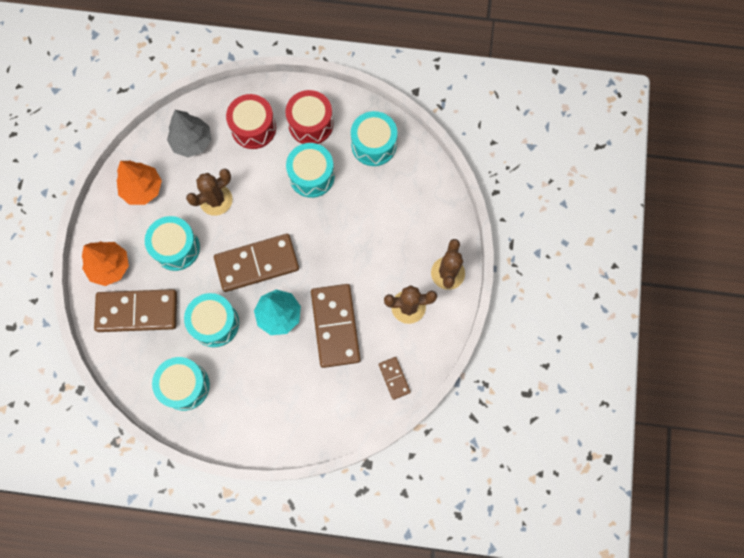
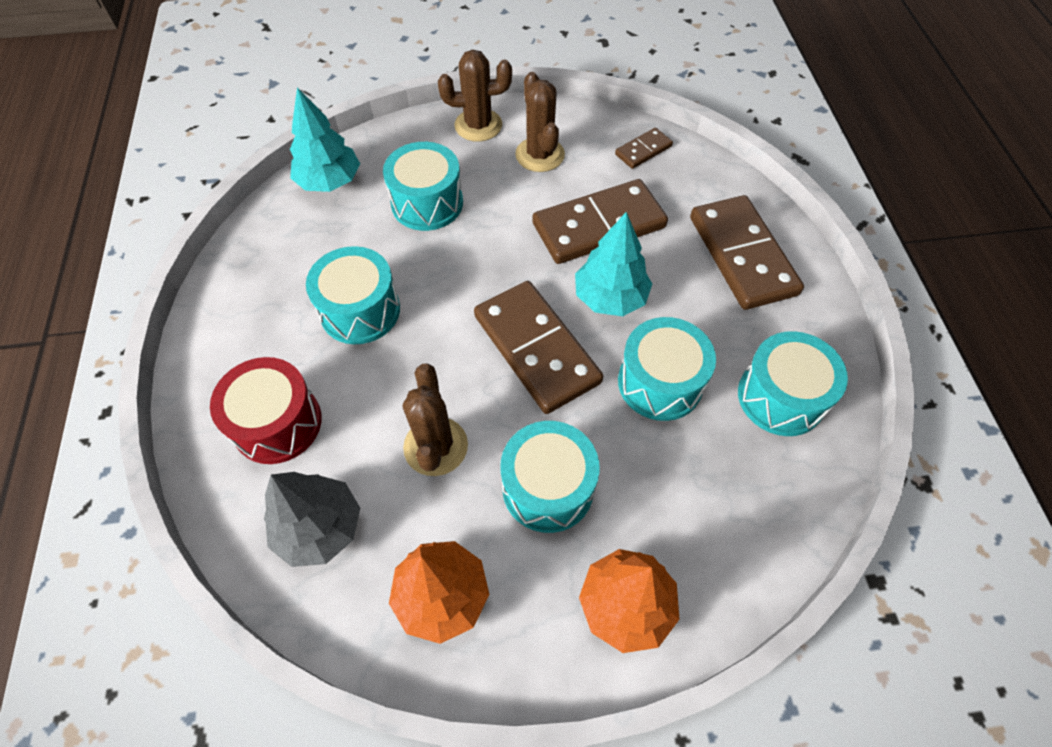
camera: 105 degrees left, 15 degrees down
(137, 312) = (692, 518): brown domino -> brown domino (742, 255)
(216, 200) = (436, 446): brown cactus -> brown cactus turned 45 degrees clockwise
(310, 124) = (261, 335): red drum -> none
(373, 145) = (291, 242): turquoise drum -> turquoise drum (427, 203)
(418, 171) = (329, 182): none -> turquoise tree

